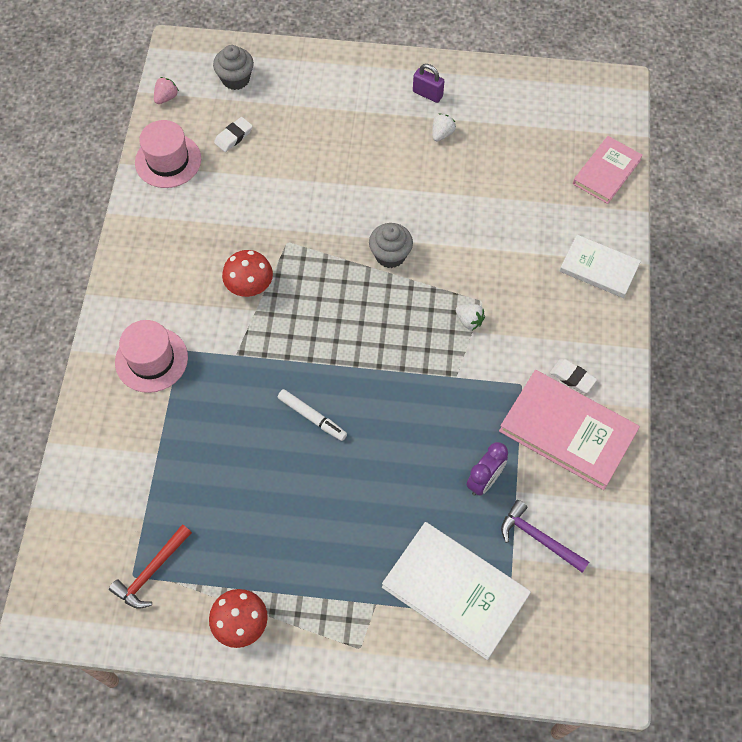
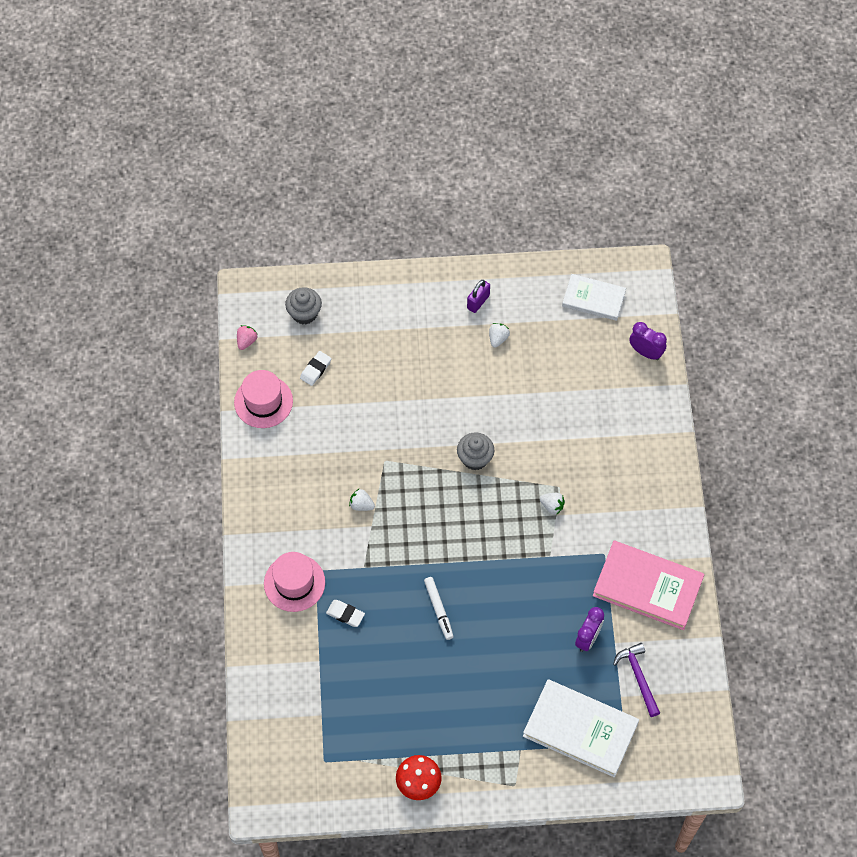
camera: 10 degrees left, 0 degrees up
(151, 571) = (338, 755): red hammer -> none
(249, 285) = (361, 505): red mushroom -> white strawberry
(312, 417) = (438, 609): white marker -> white marker turned 45 degrees clockwise
(427, 94) = (478, 302): purple padlock -> purple padlock turned 75 degrees counterclockwise
(538, 538) = (638, 677): purple hammer -> purple hammer turned 45 degrees clockwise
(572, 377) = (644, 541): white eraser -> white eraser (345, 614)
(599, 268) = (652, 442): white book -> white book (593, 299)
(606, 172) = (645, 352): pink book -> purple clock

